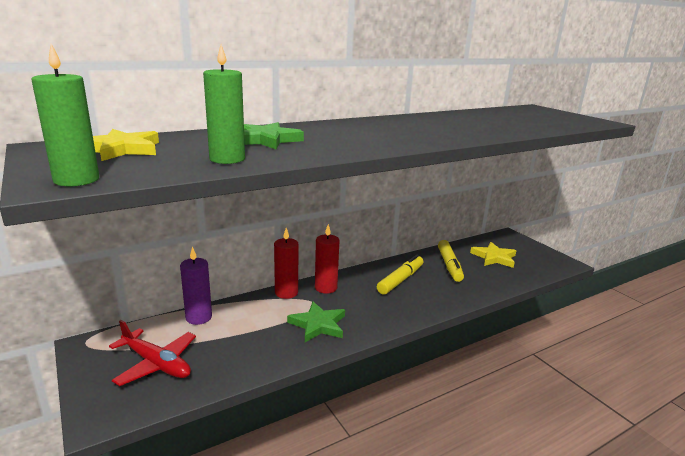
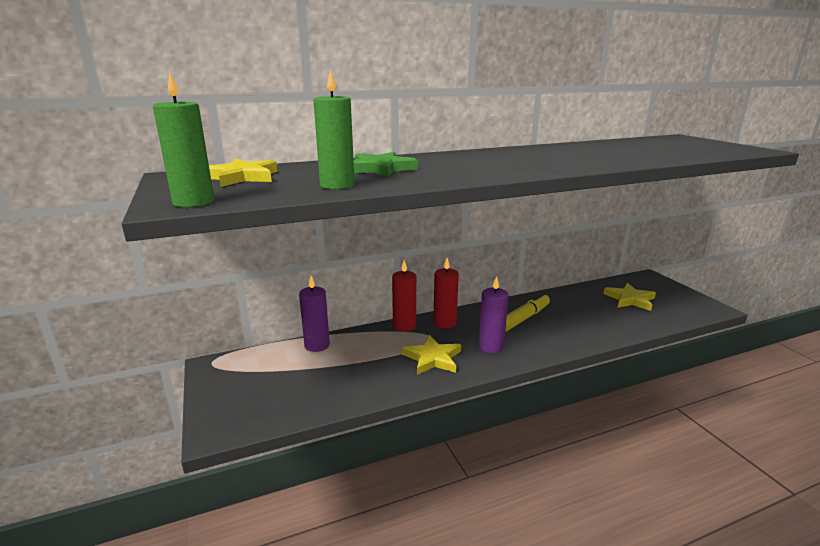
camera: 10 degrees right, 0 degrees up
(156, 364) = (272, 386): red plane -> none
(318, 325) = (432, 358): green star -> yellow star
(373, 310) = (491, 346): none -> purple candle
(449, 265) = (578, 306): yellow marker -> none

